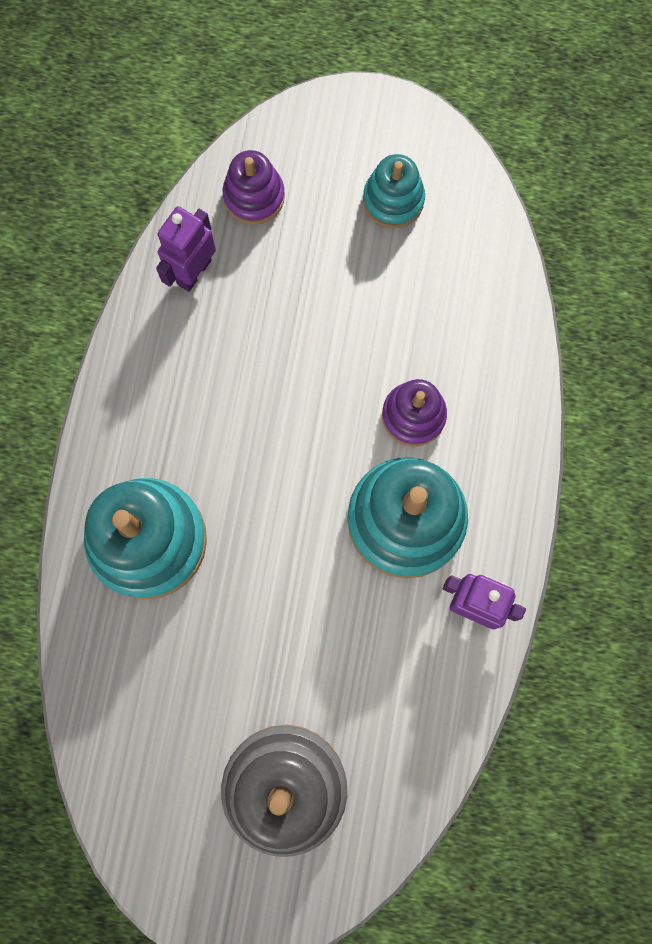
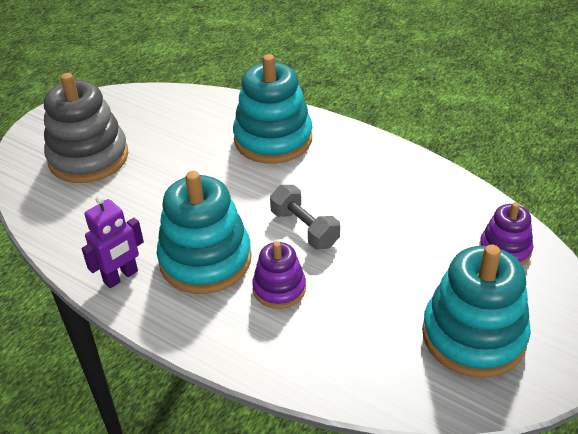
camera: 115 degrees right, 35 degrees down
(193, 272) = (451, 202): purple robot -> none
(308, 426) = (304, 229): none -> grey dumbbell
(393, 200) = (473, 336): turquoise stacking toy -> turquoise stacking toy, size x1.81

